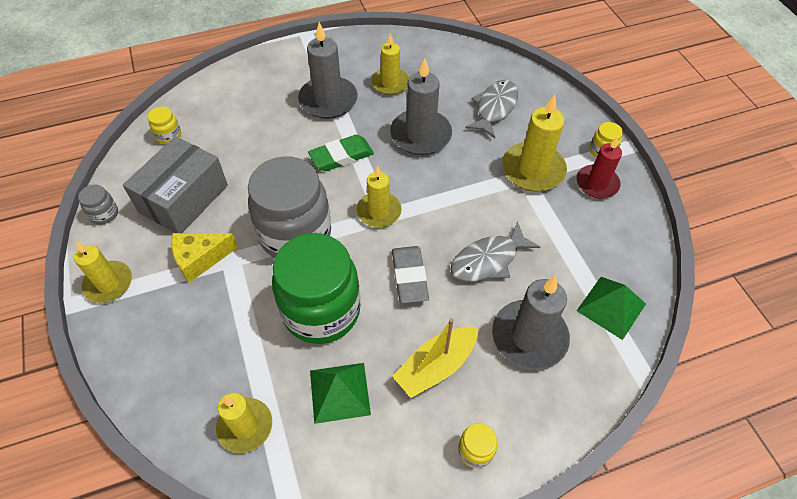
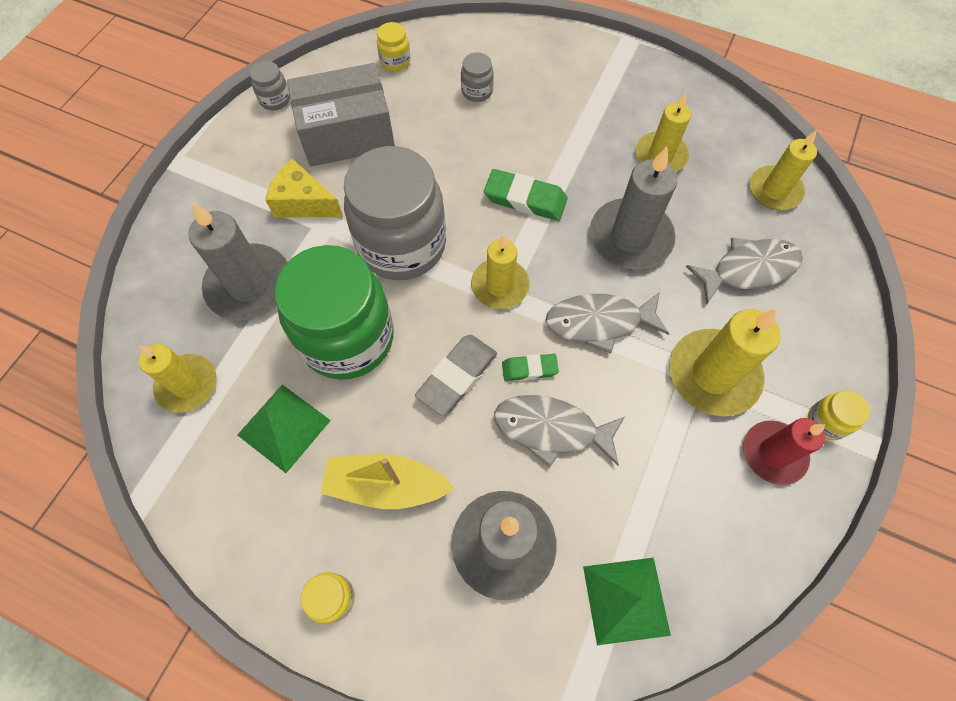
camera: 45 degrees right, 10 degrees up
(108, 283) = (218, 167): yellow candle -> yellow candle (774, 190)
(244, 118) = (477, 91): none -> grey jar
(328, 100) = (575, 129): grey candle -> grey candle (249, 285)
(443, 240) = (529, 369): none -> green eraser
(452, 188) = (599, 322): none -> grey fish

